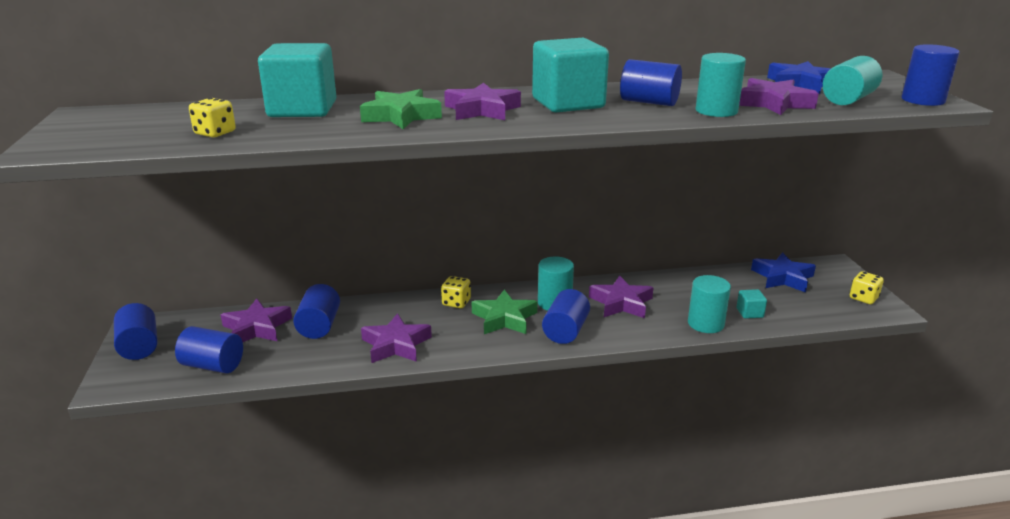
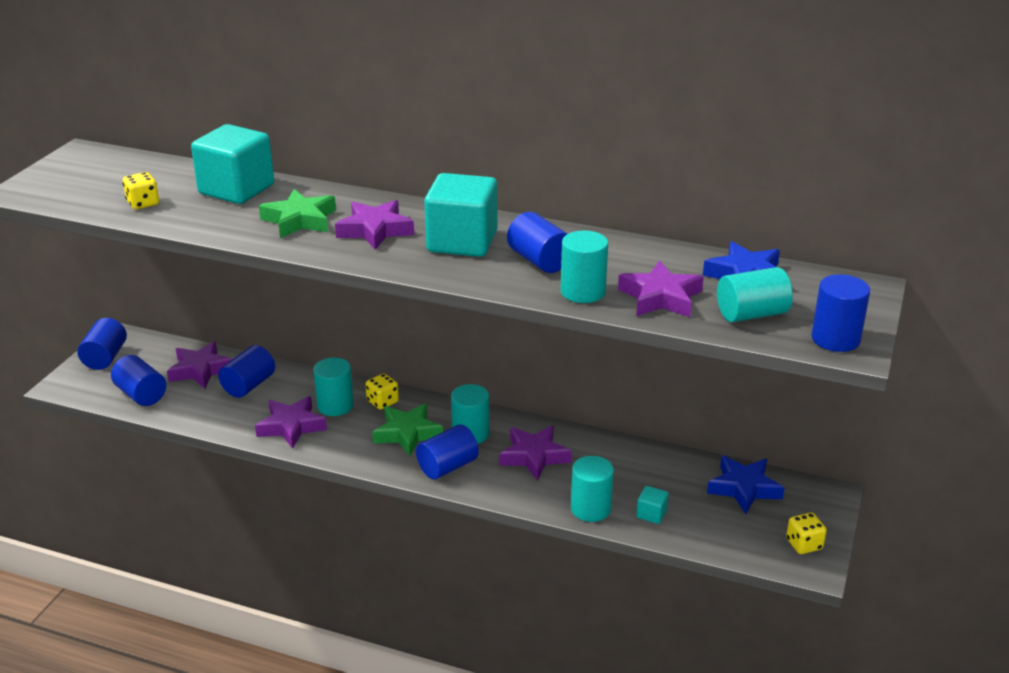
camera: 30 degrees right, 5 degrees up
(418, 317) = (335, 405): none -> turquoise cylinder

